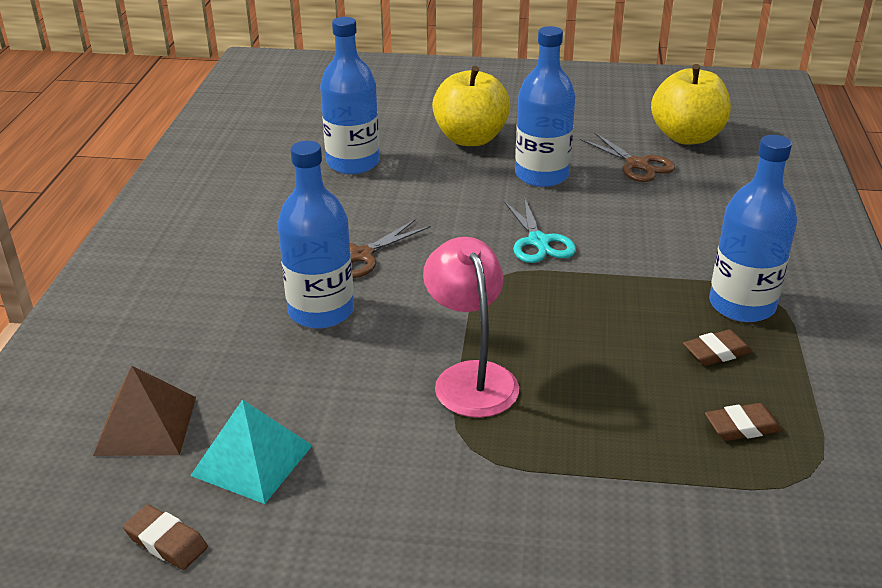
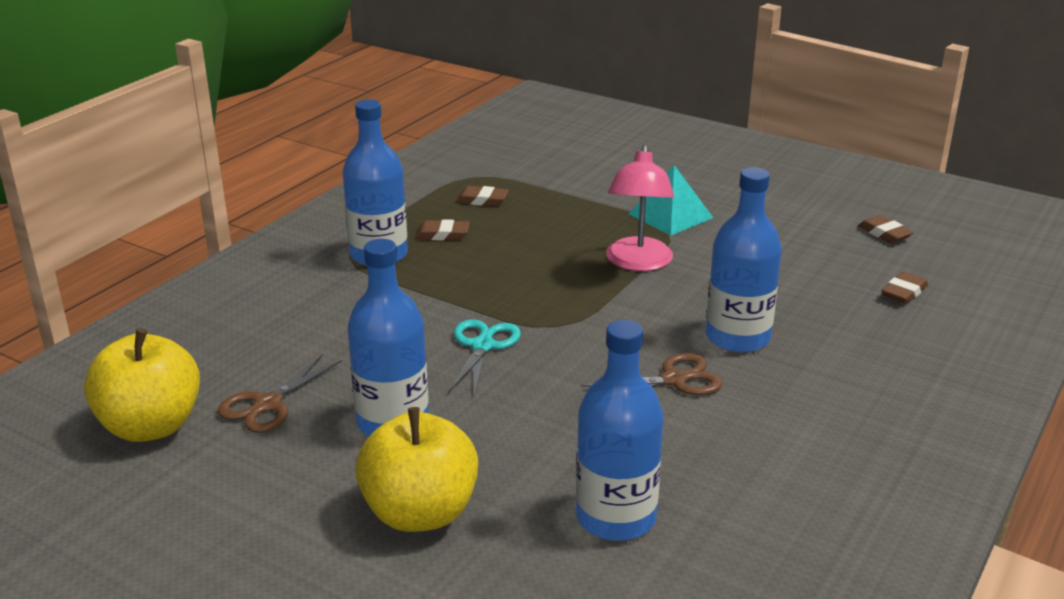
camera: 155 degrees left, 5 degrees down
(146, 425) = (904, 292): brown pyramid -> brown eraser
(252, 460) = (822, 256): turquoise pyramid -> turquoise pyramid (670, 215)
(637, 164) = (268, 404): brown scissors -> brown scissors turned 135 degrees counterclockwise

